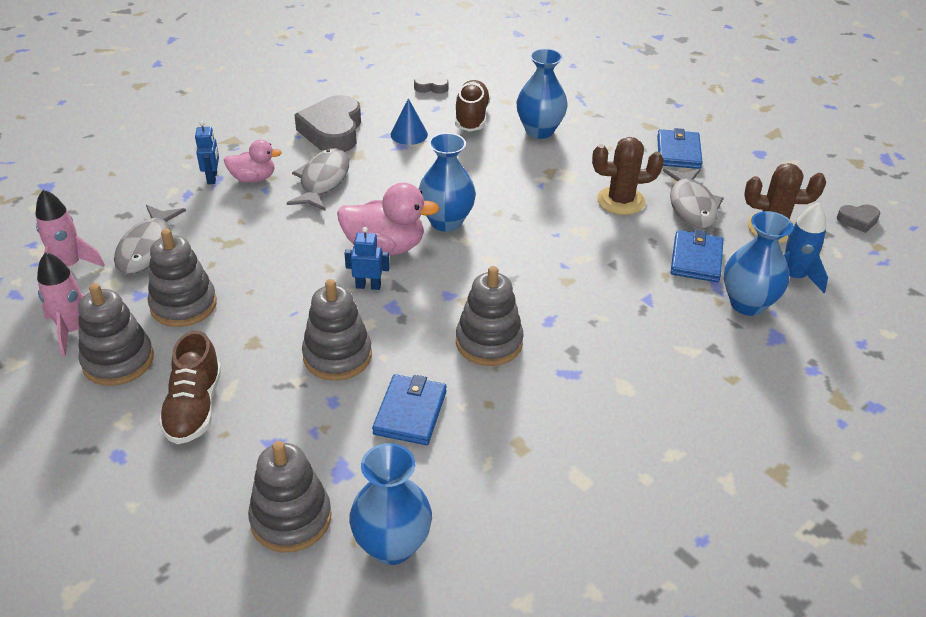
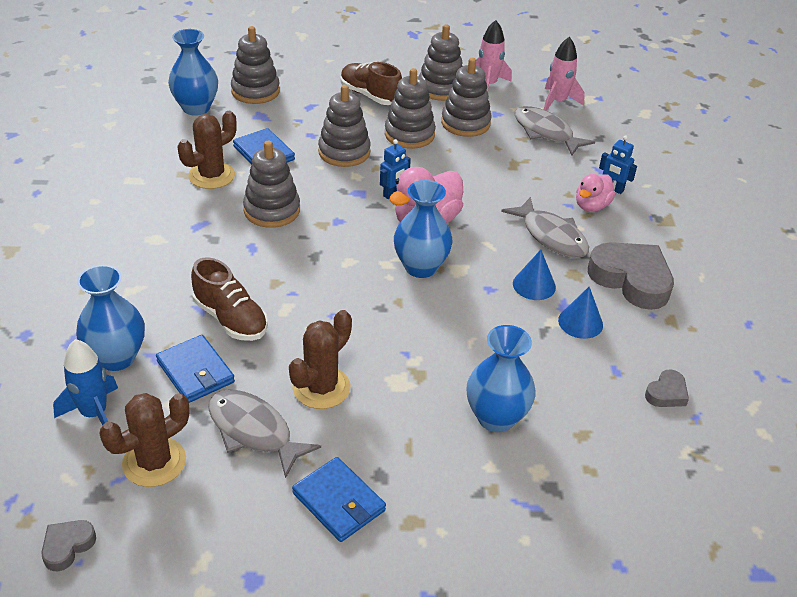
camera: 130 degrees right, 0 degrees up
(250, 330) = (409, 134): none -> grey stacking toy
(395, 165) = (534, 285): none -> blue cone
(471, 117) = (572, 384): brown shoe -> brown shoe (230, 319)
(495, 422) = (211, 175): none -> brown cactus

